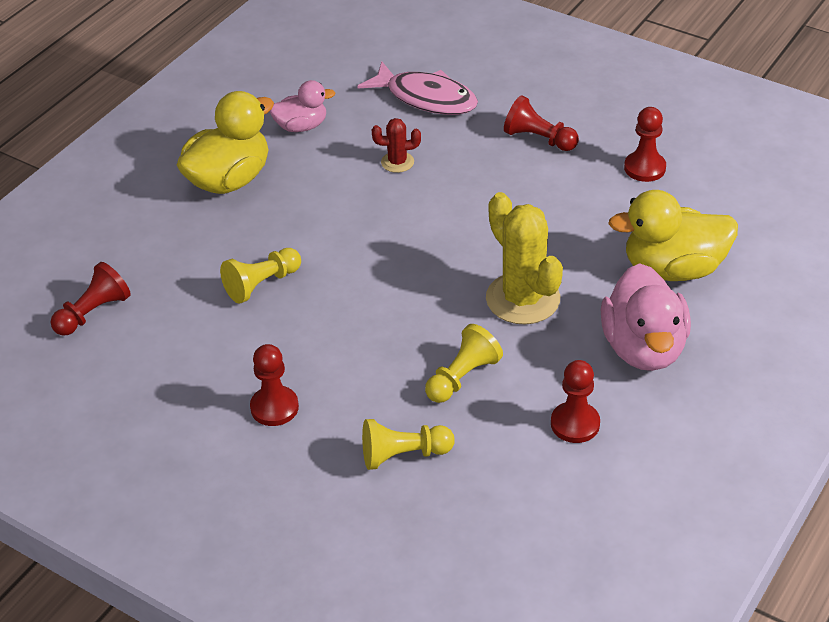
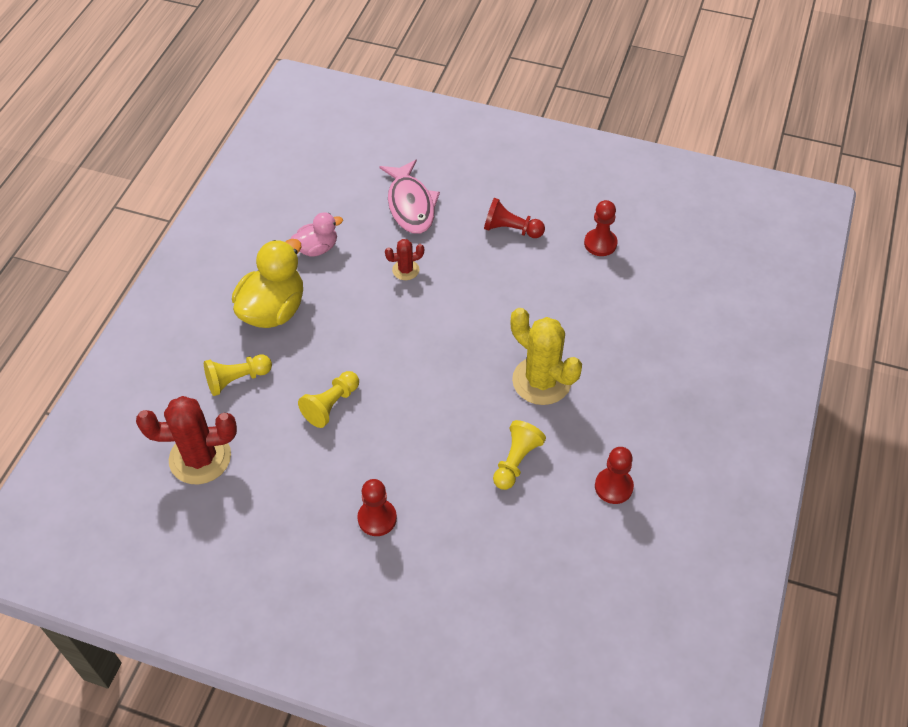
camera: 15 degrees left, 10 degrees up
(93, 313) = (200, 458): red pawn -> red cactus
(403, 455) = (491, 541): yellow pawn -> yellow pawn (237, 380)
(426, 98) = (410, 205): pink fish -> pink fish turned 60 degrees clockwise
(643, 348) = (645, 408): pink duck -> none
(673, 269) = (647, 332): yellow duck -> none

